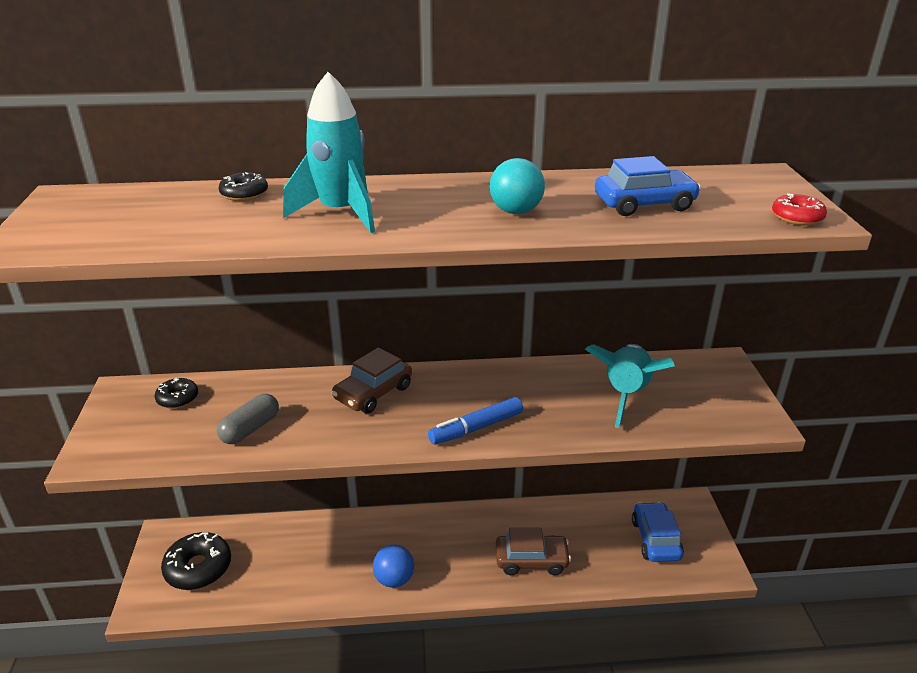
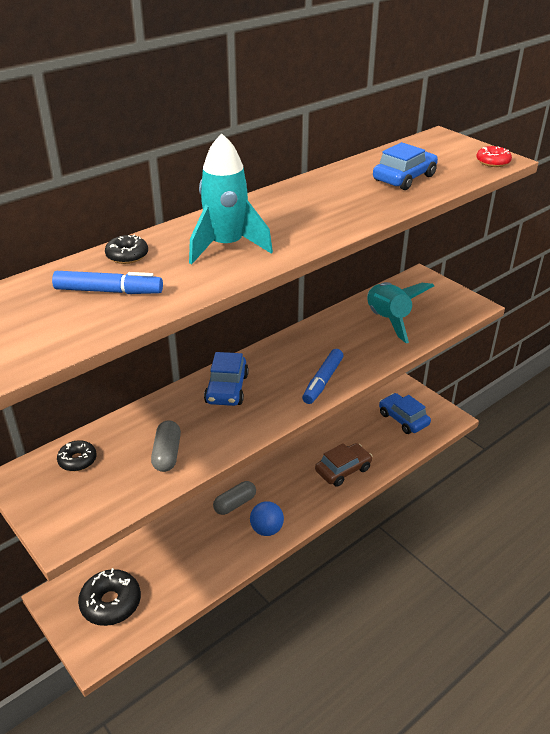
camera: 35 degrees left, 5 degrees up
(179, 217) = (108, 291): none -> blue marker
(373, 393) = (227, 389): brown car -> blue car
(388, 536) = (235, 504): none -> grey capsule
(515, 211) = (338, 207): turquoise ball -> none

